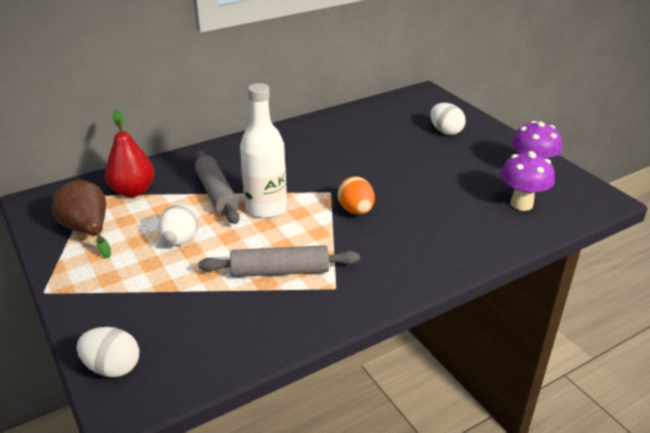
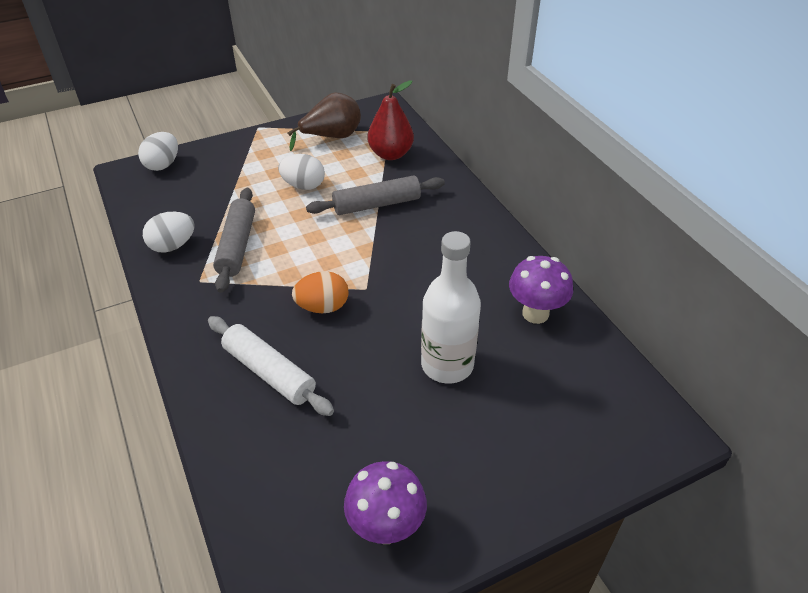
camera: 95 degrees right, 10 degrees up
(266, 208) = (343, 238): white bottle -> white bottle (447, 365)
(433, 228) = (269, 372): none -> white rolling pin
(445, 131) = (520, 435): white egg -> white egg (173, 246)
(521, 204) = (298, 485): purple mushroom -> purple mushroom (535, 313)

